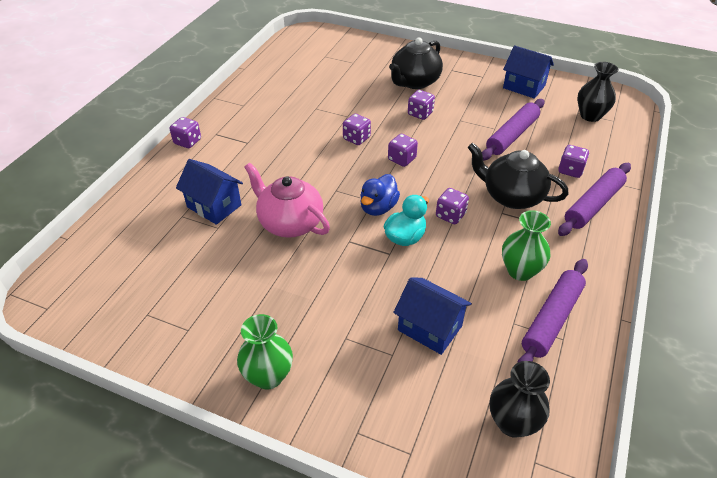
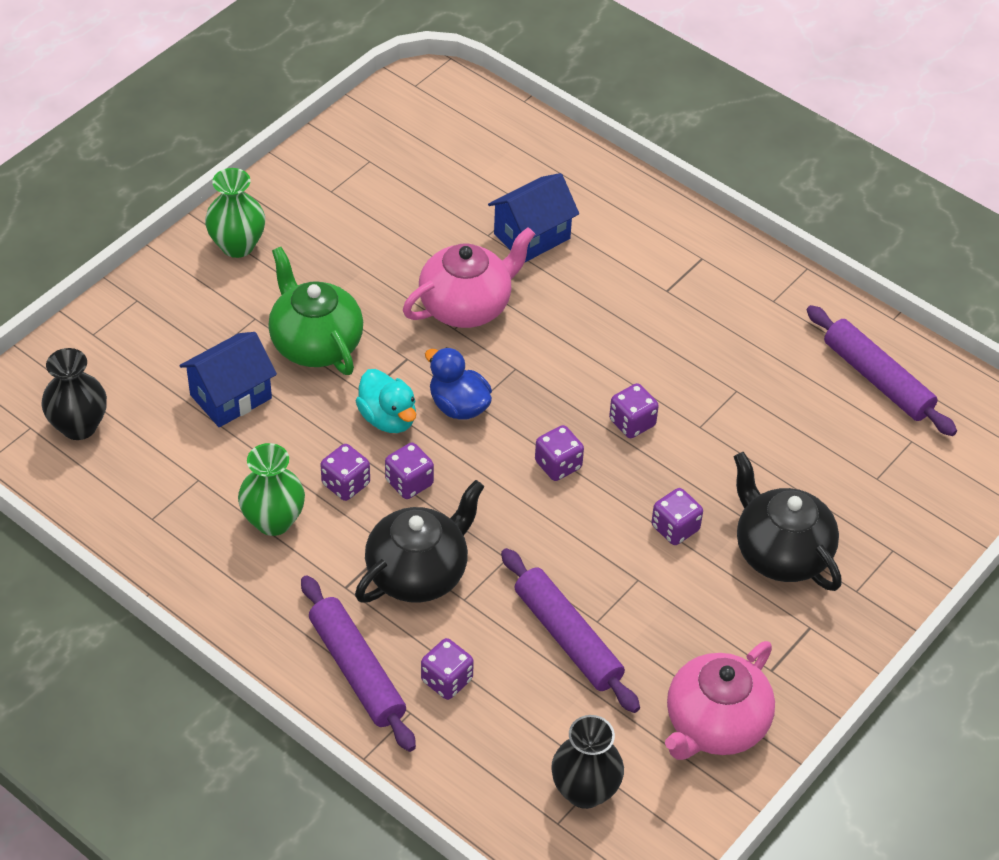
camera: 105 degrees right, 5 degrees up
(187, 142) = (691, 225): purple dice -> purple dice (346, 484)
(356, 293) = (315, 343): none -> green teapot
(524, 87) = (715, 725): blue house -> pink teapot
(551, 319) = (184, 520): purple rolling pin -> purple rolling pin (877, 379)

